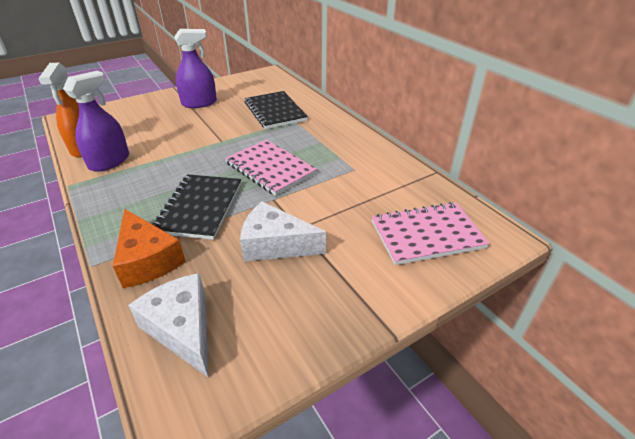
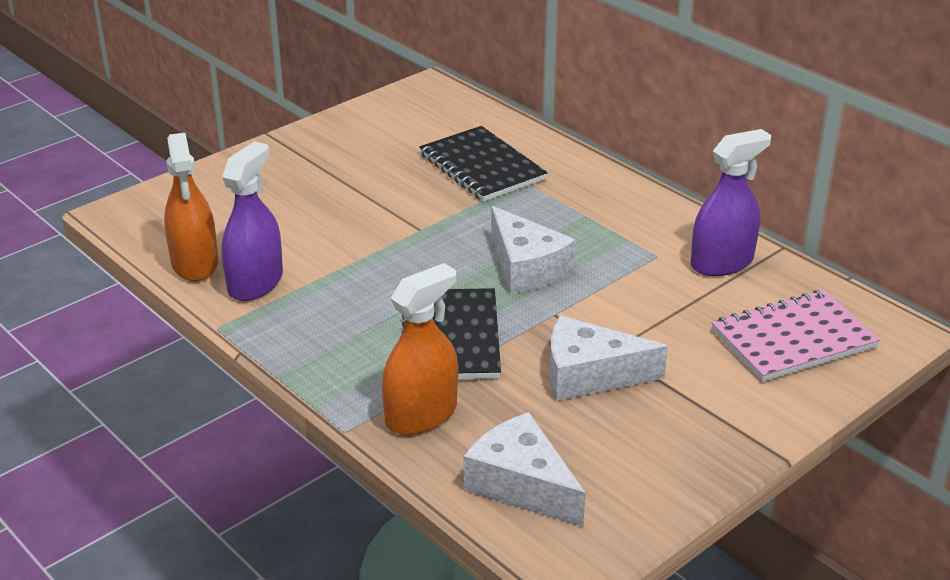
camera: 10 degrees left, 5 degrees down
(148, 260) = (421, 414): orange cheese -> orange spray bottle
(199, 103) = (337, 162): purple spray bottle -> purple spray bottle (722, 262)
(270, 168) = (526, 268): pink notebook -> white cheese

